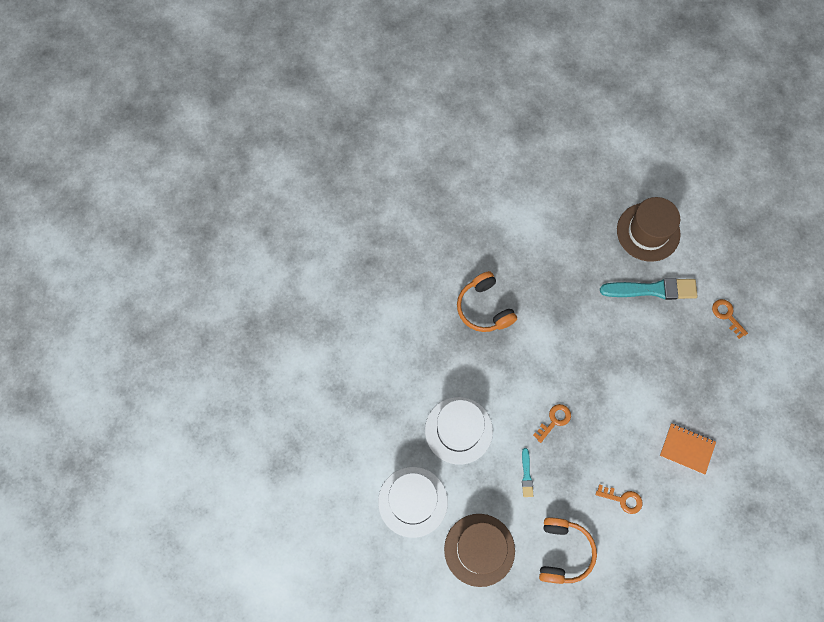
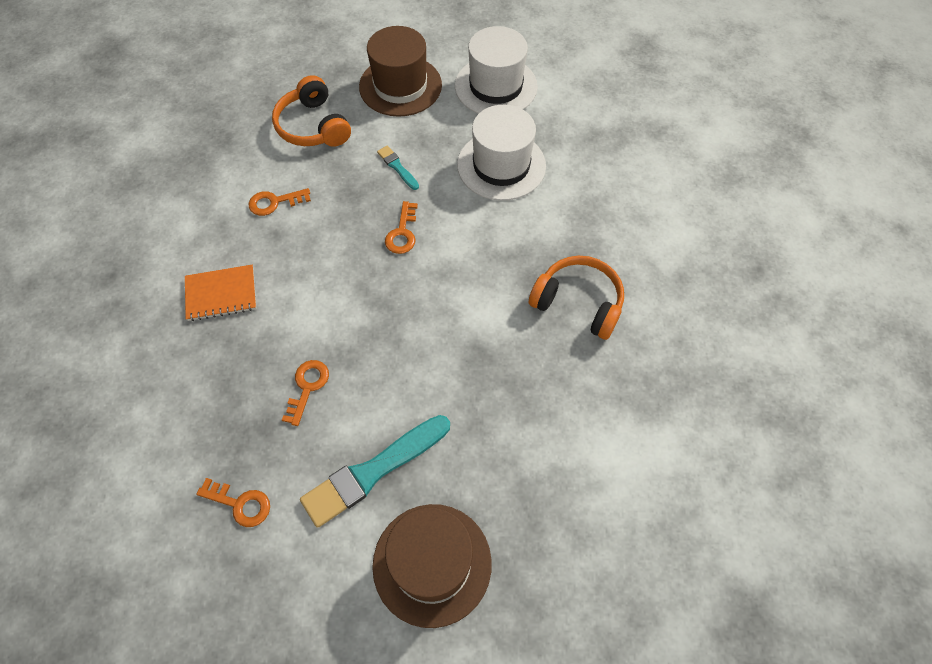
camera: 145 degrees right, 10 degrees down
(663, 356) = (307, 387): none -> orange key

